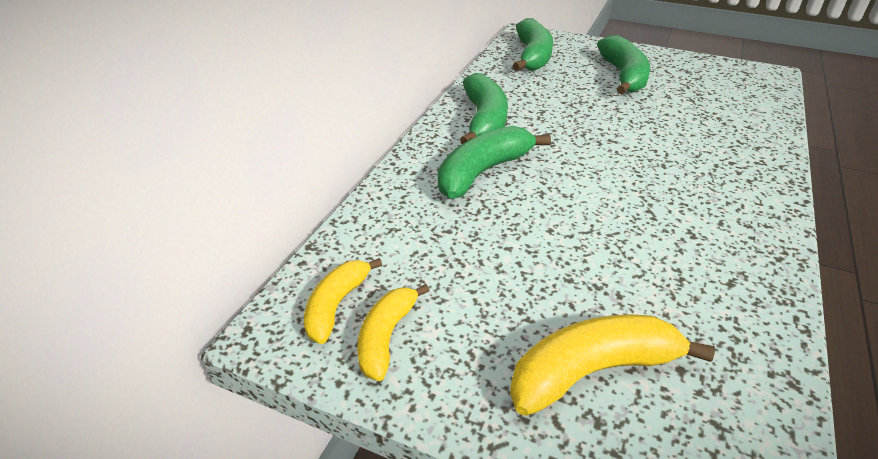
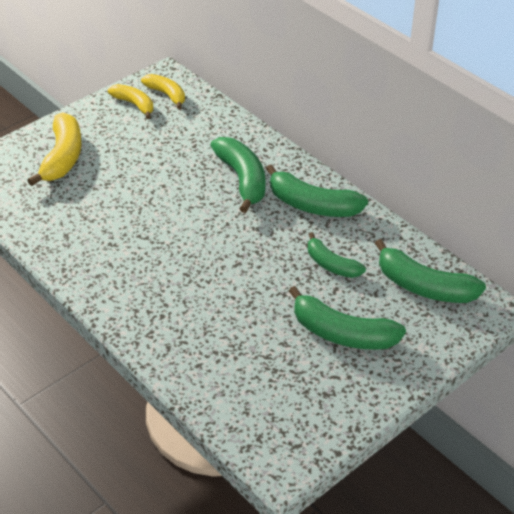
camera: 115 degrees right, 5 degrees up
(554, 95) = (331, 264): none -> green banana

